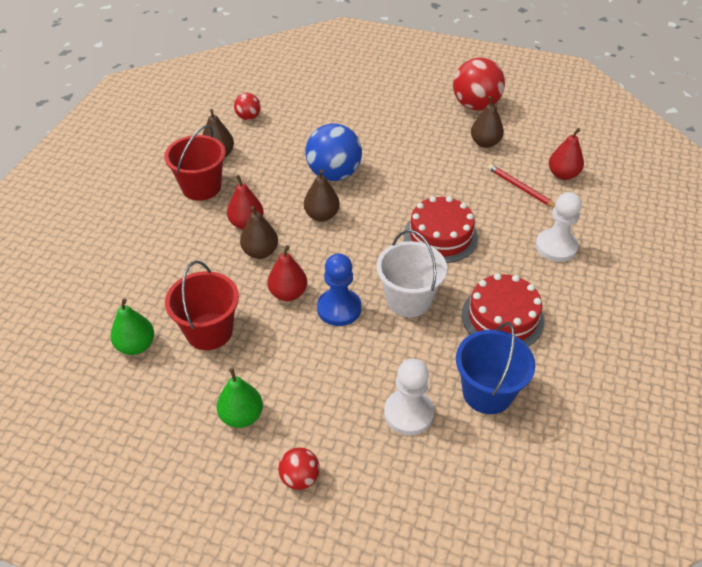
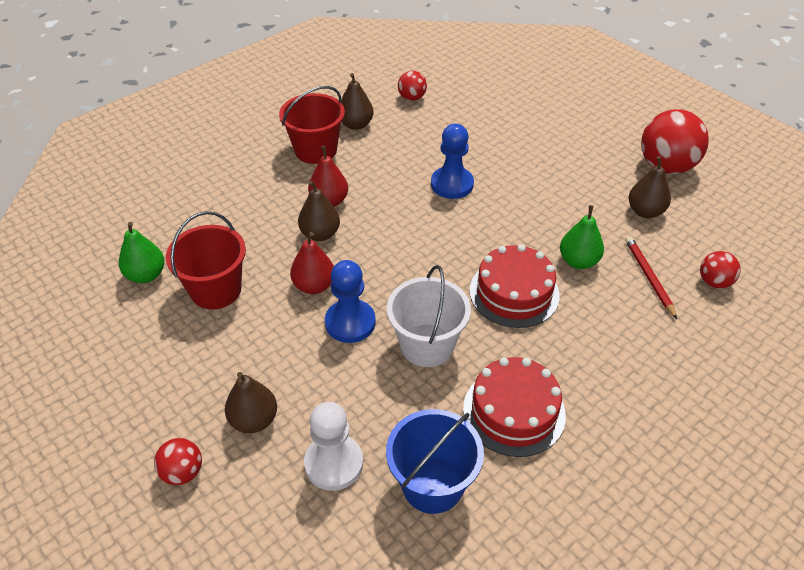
camera: 30 degrees right, 0 degrees up
(241, 416) = (180, 385): green pear -> green pear (578, 261)
(322, 215) = (407, 221): brown pear -> brown pear (254, 420)
(334, 174) = (452, 184): blue ball -> blue pawn
(556, 247) = (640, 361): white pawn -> none
(563, 175) = (714, 282): red pear -> red ball

